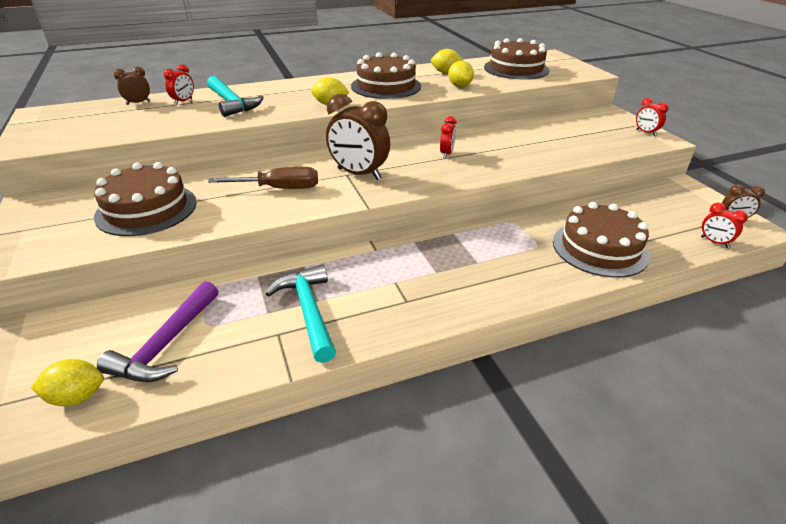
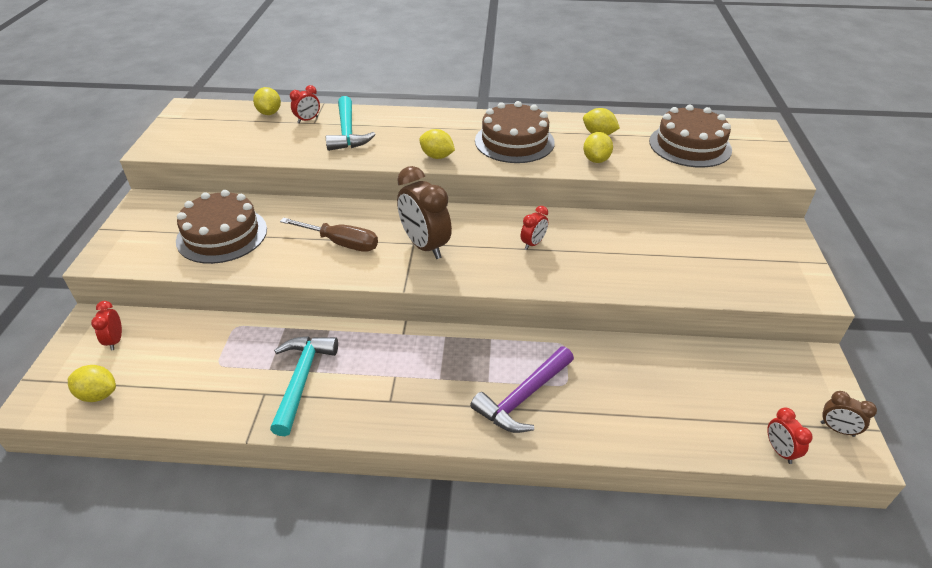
camera: 25 degrees right, 5 degrees up
(138, 103) = (269, 113): brown clock -> yellow lemon
(166, 344) = (179, 370): purple hammer -> purple hammer (523, 397)
(600, 248) = (631, 410): brown cake -> none
(646, 132) = (803, 277): red clock -> red clock (115, 340)

